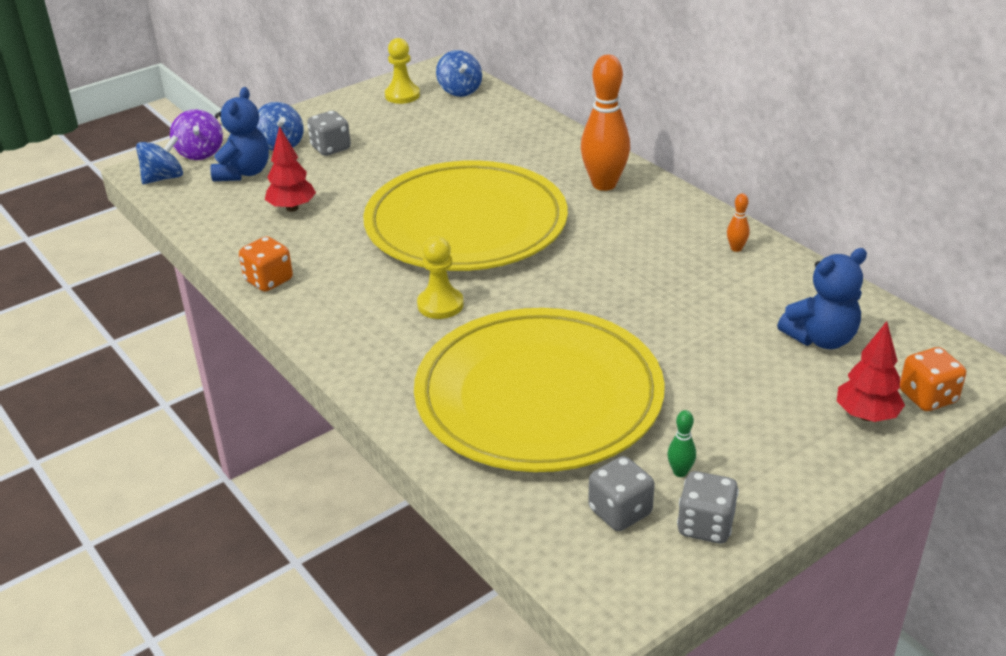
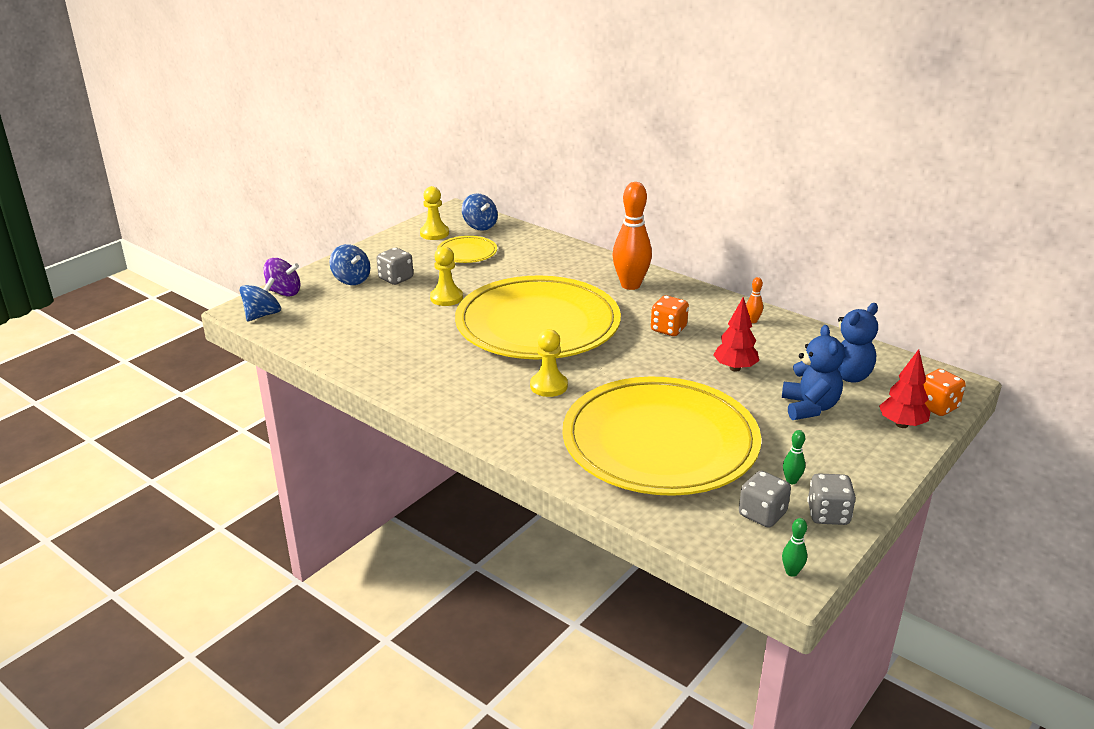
camera: 15 degrees left, 5 degrees down
(200, 153) = (284, 292): purple spinning top -> purple spinning top turned 45 degrees counterclockwise
(243, 173) = (331, 304): blue teddy bear -> blue teddy bear (809, 407)
(268, 280) = (398, 384): orange dice -> orange dice (668, 329)
(292, 208) = (388, 327): red tree -> red tree (735, 368)
(376, 178) = (446, 298): none -> yellow pawn
(428, 123) = (467, 252): none -> yellow plate
(619, 596) = (791, 572): none -> green bowling pin

